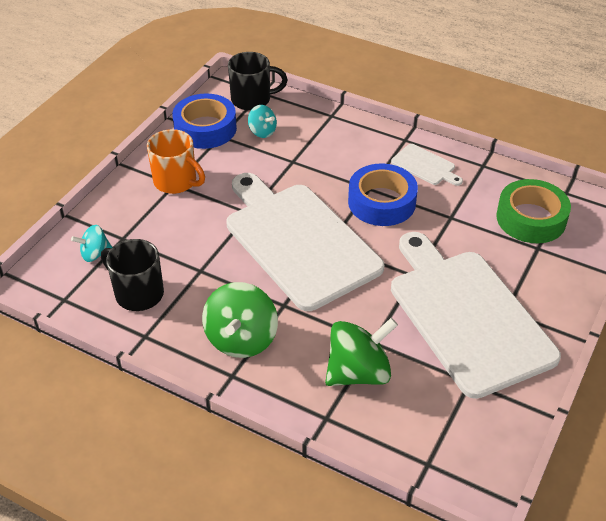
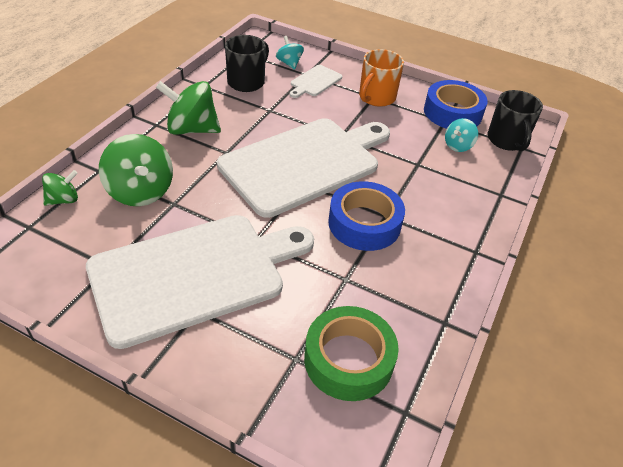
camera: 85 degrees right, 0 degrees up
(381, 441) = (63, 200): none -> green spinning top
(425, 166) = (432, 265): white cutting board -> white cutting board (315, 81)

